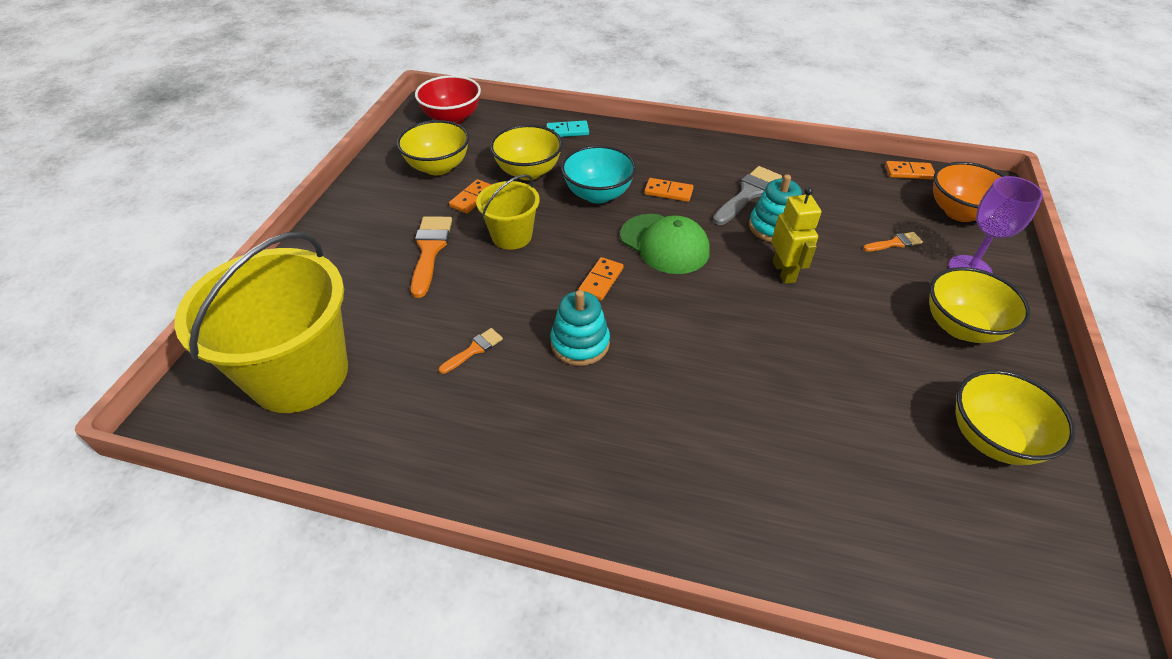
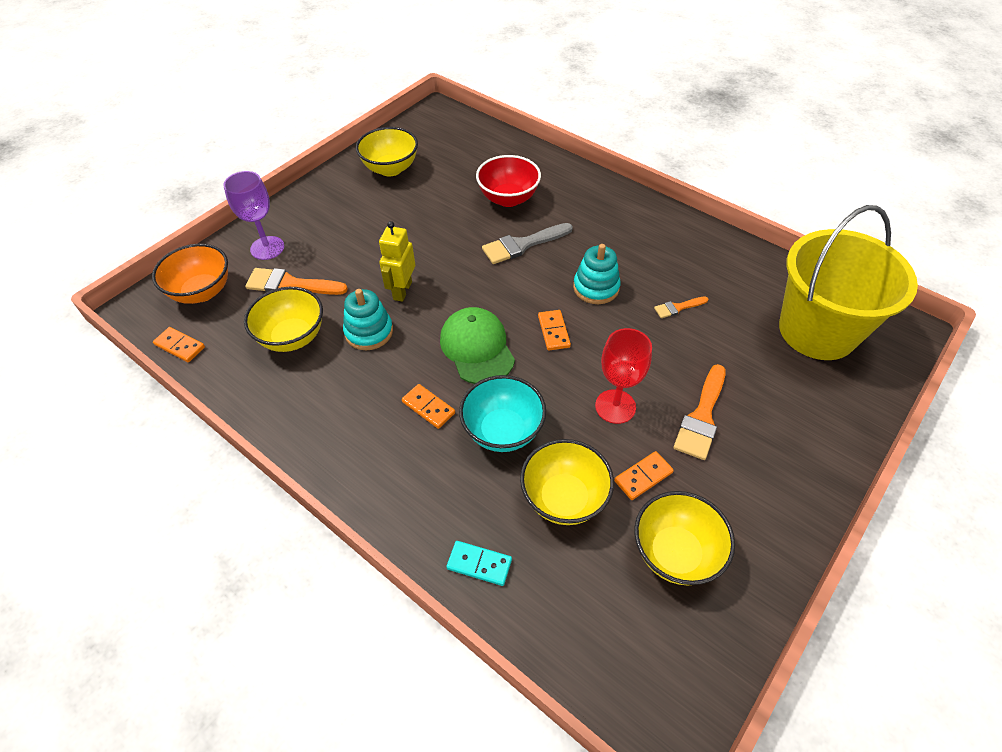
camera: 155 degrees left, 5 degrees up
(452, 118) = (636, 674): red bowl -> red bowl (508, 198)
(511, 236) = (615, 406): yellow bucket -> red goblet
(601, 280) = (554, 331): orange domino -> orange domino turned 60 degrees counterclockwise
(748, 194) = (354, 376): grey brush -> grey brush (523, 245)
(895, 243) = (290, 284): orange brush -> orange brush, size x1.84
(961, 327) = (329, 218): yellow bowl -> yellow bowl (292, 337)

